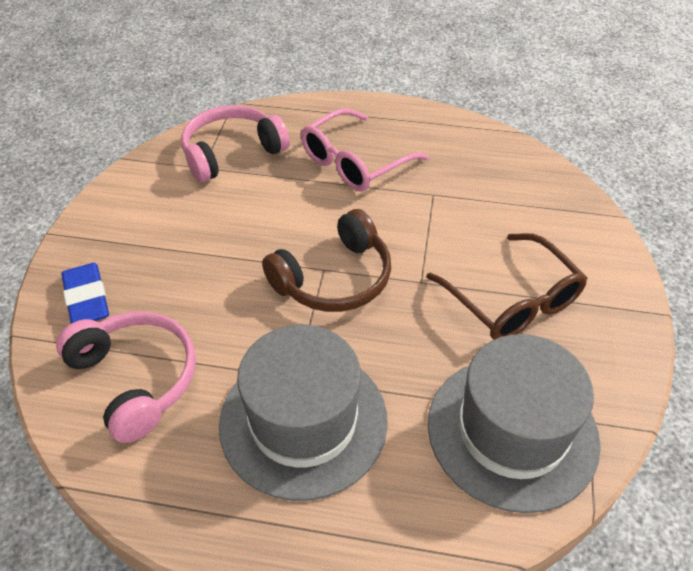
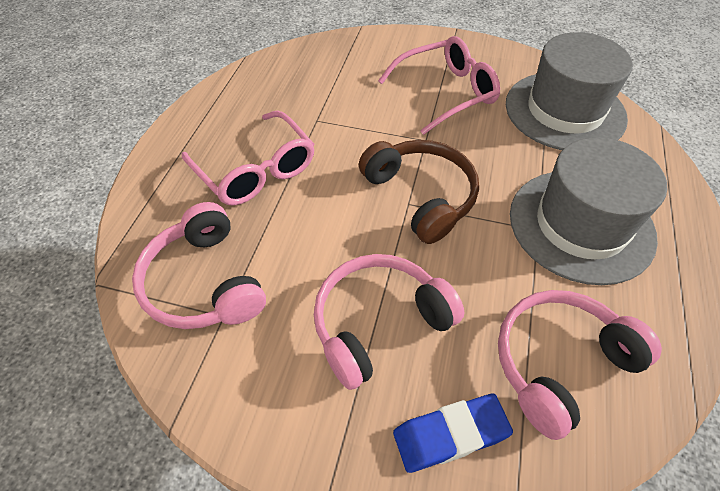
camera: 85 degrees left, 5 degrees up
(188, 253) = (379, 323): none -> pink headphones
(512, 301) = (446, 92): brown glasses -> pink glasses

